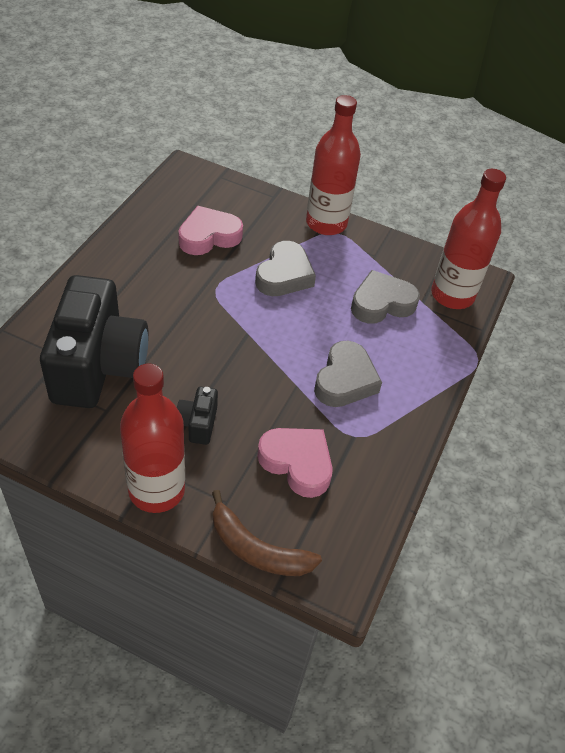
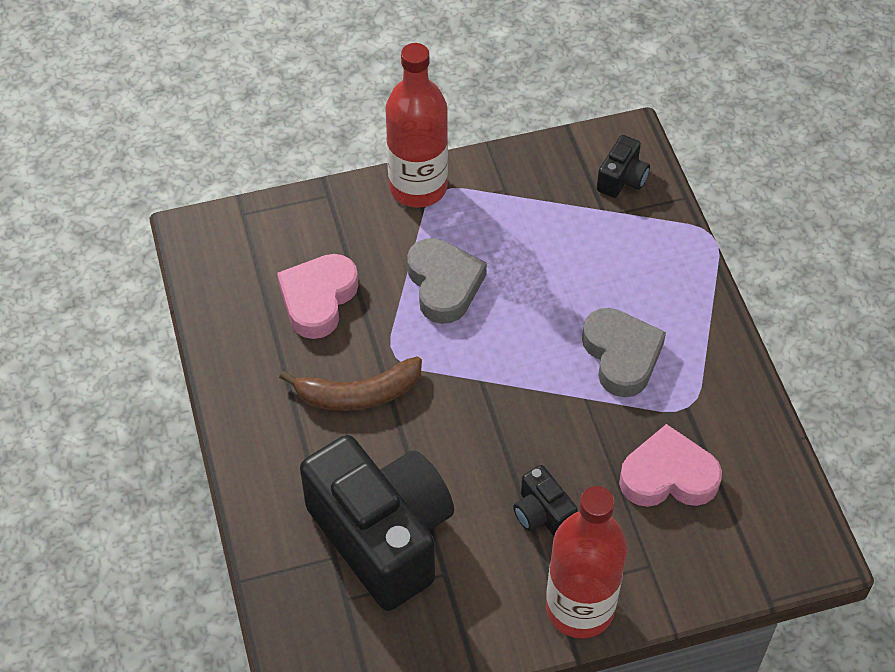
camera: 35 degrees left, 5 degrees up
(257, 549) = (720, 585): brown banana -> brown banana (358, 394)
(381, 303) = (568, 242): grey heart -> none
(452, 295) = (622, 179): red bottle -> black camera

